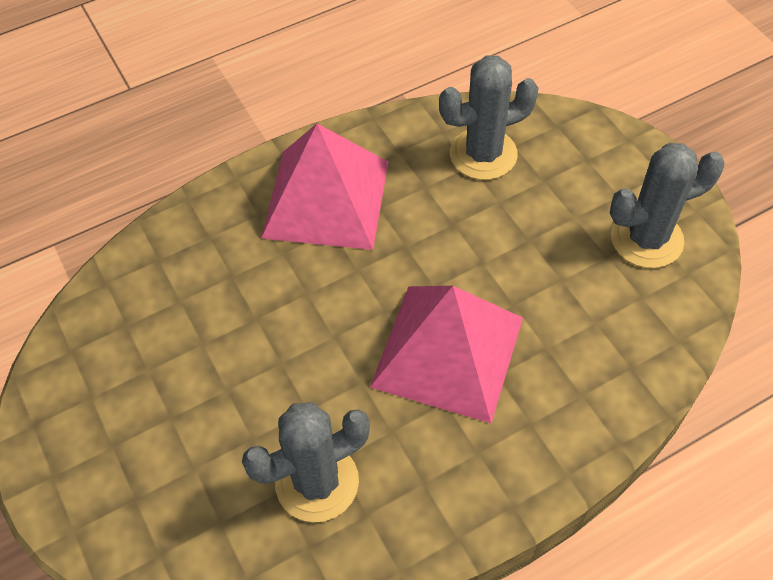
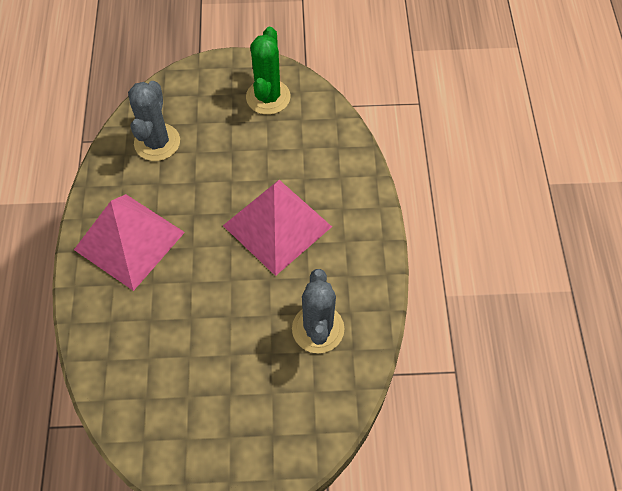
camera: 65 degrees left, 5 degrees up
(646, 239) = (268, 97): grey cactus -> green cactus

